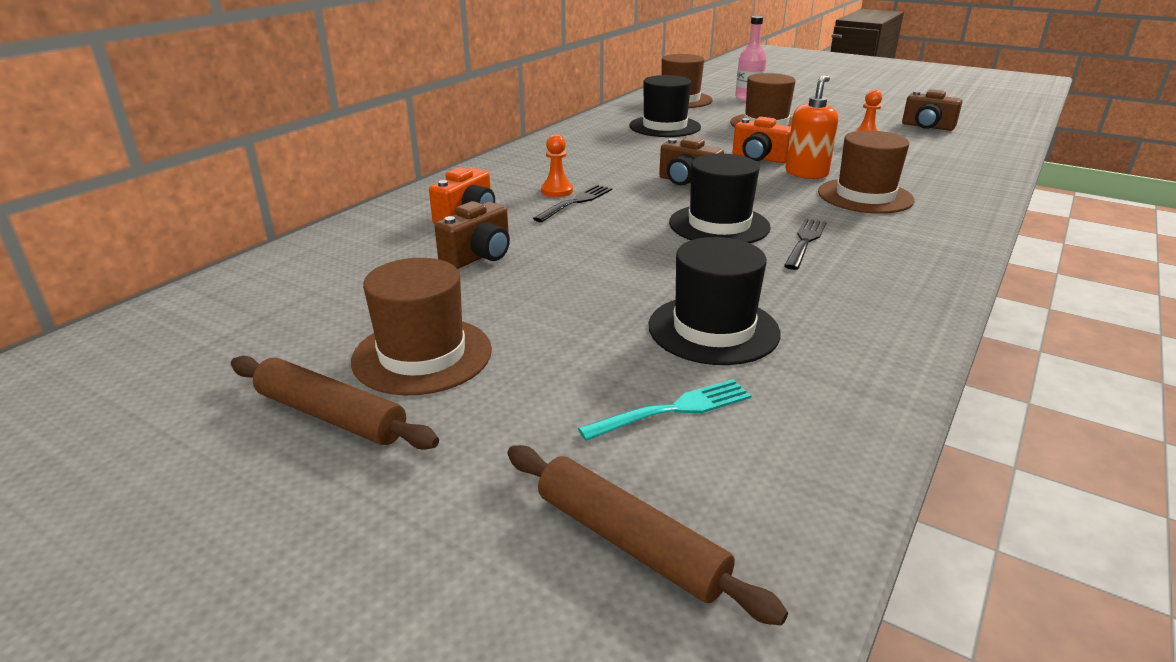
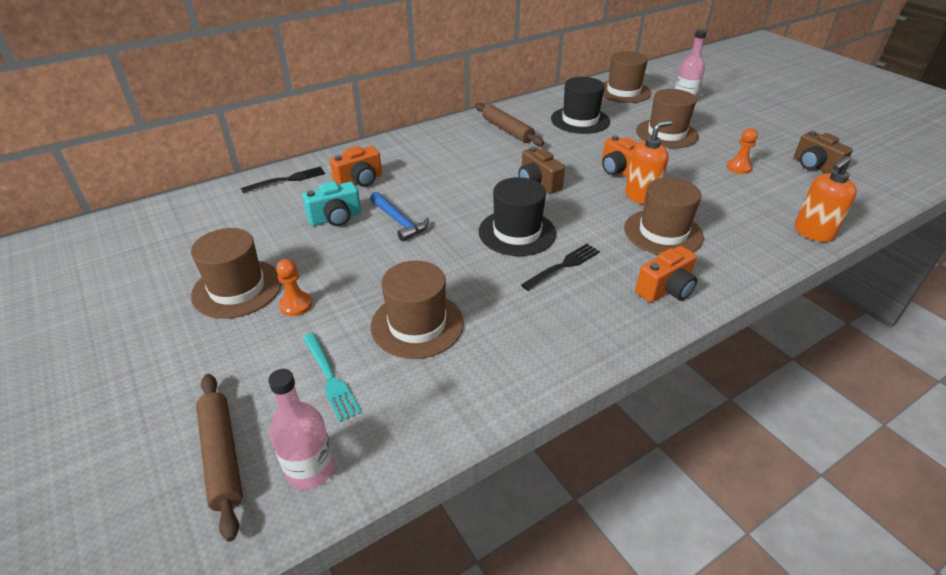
camera: 25 degrees right, 10 degrees up
(330, 416) = (159, 316): brown rolling pin -> brown rolling pin (507, 130)
(479, 256) = (335, 218): brown camera -> turquoise camera
(557, 191) = (437, 171): orange pawn -> orange pawn (296, 305)
(567, 243) = (399, 221): none -> blue hammer
(576, 202) = (440, 185): black fork -> black fork (287, 180)
(673, 410) = (330, 378): turquoise fork -> turquoise fork turned 60 degrees clockwise
(713, 329) = (417, 324): black hat -> brown hat
(768, 510) = (310, 469): none -> pink bottle
(928, 238) = (666, 289): none -> orange camera
(991, 171) = (813, 232): none -> orange soap dispenser

